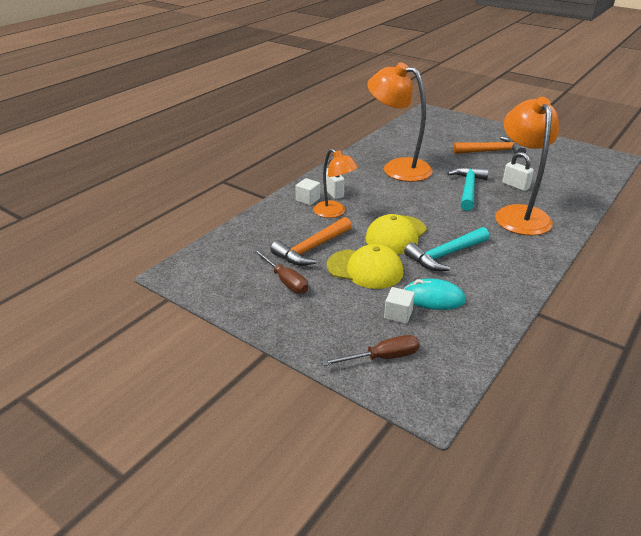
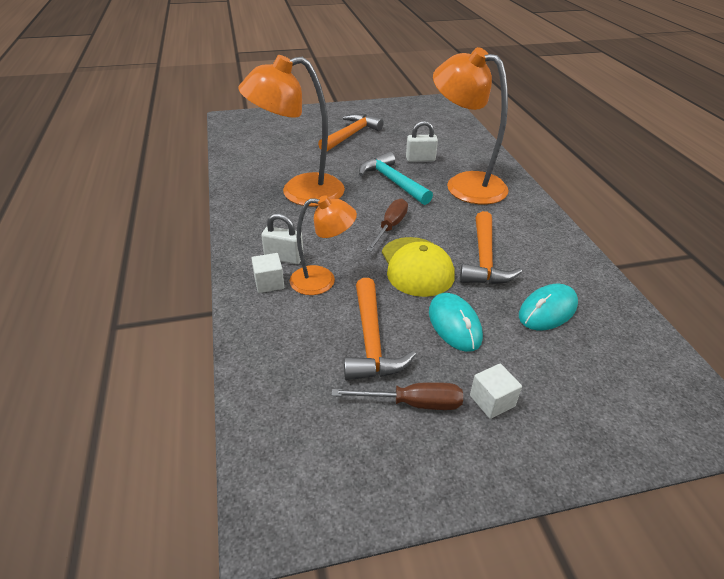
camera: 50 degrees left, 5 degrees up
(365, 269) = (454, 324): yellow cap -> turquoise mouse
(382, 357) = (622, 409): brown screwdriver -> brown screwdriver (390, 227)
(398, 314) = (555, 350): white cube -> white cube (492, 401)
(445, 255) = (484, 259): turquoise hammer -> orange hammer

